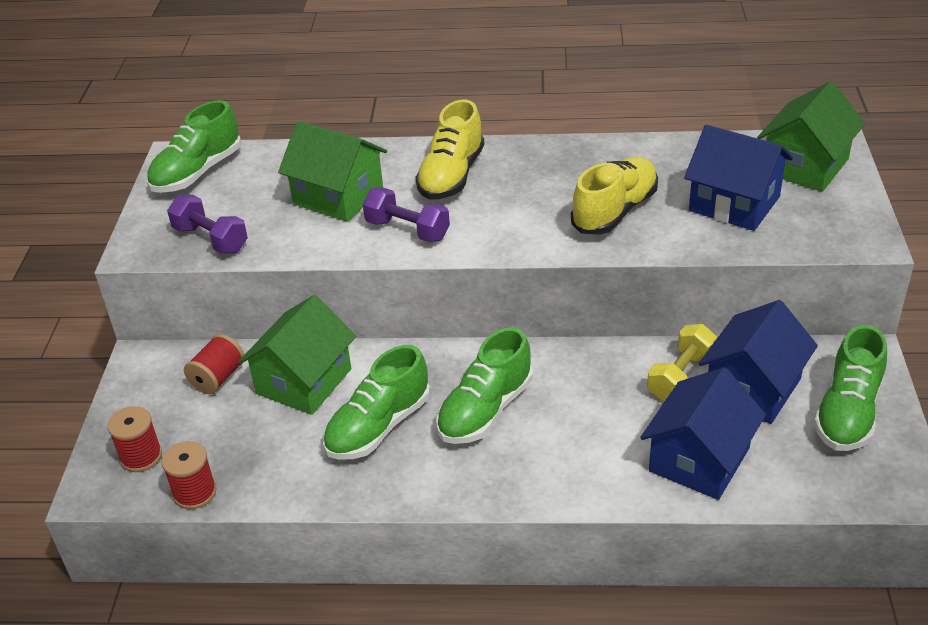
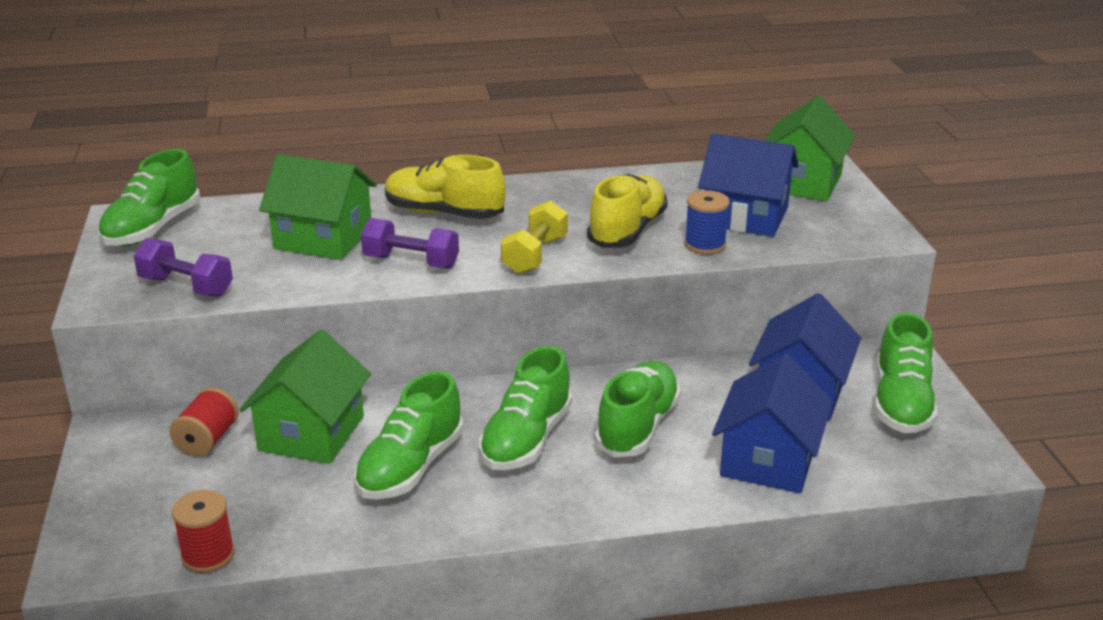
camera: 15 degrees left, 10 degrees down
(141, 456) = (131, 527): red spool -> none
(451, 176) = (444, 213): yellow shoe -> yellow shoe turned 105 degrees clockwise
(588, 408) = (637, 426): none -> green shoe
(680, 376) = (724, 389): yellow dumbbell -> yellow dumbbell (535, 255)
(684, 234) = (705, 245): none -> blue spool

